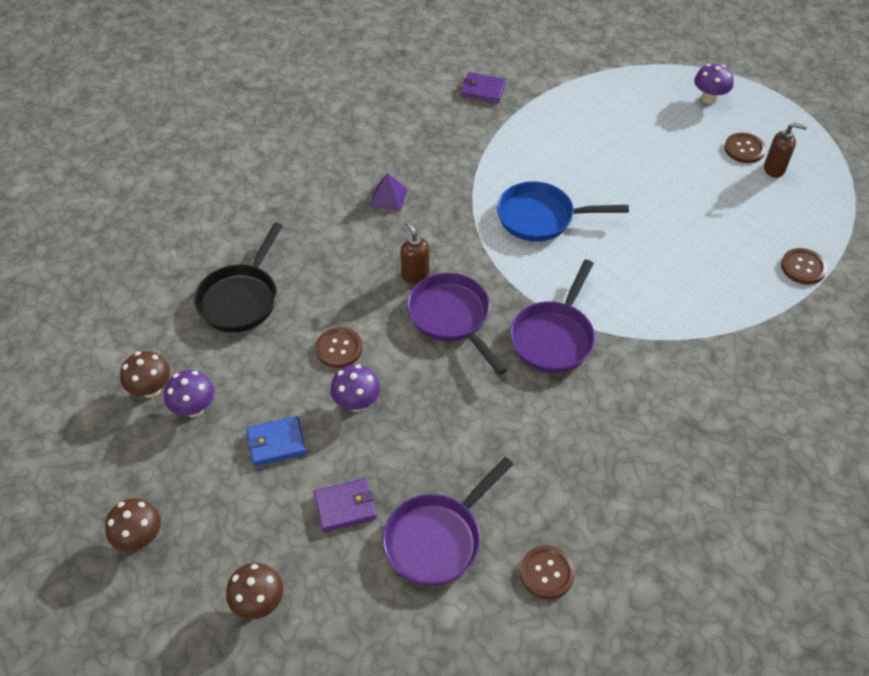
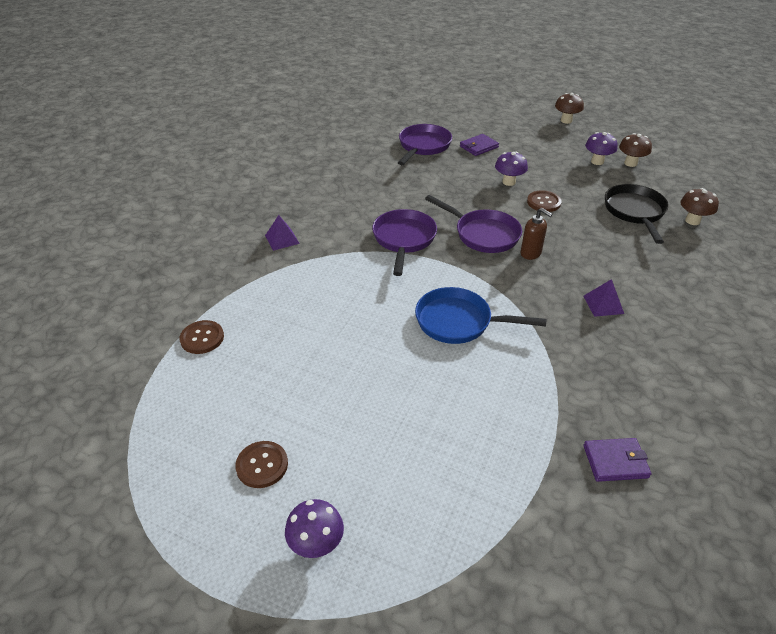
camera: 160 degrees right, 10 degrees down
(259, 603) = (491, 116): brown mushroom -> brown mushroom (692, 221)
(276, 443) = (537, 159): blue wallet -> none
(541, 217) = (458, 322): blue pan -> blue pan turned 150 degrees counterclockwise
(547, 573) = (361, 147): brown button -> none
(710, 382) = (282, 239): none -> purple pyramid
(774, 169) = (224, 445): brown soap dispenser -> none

